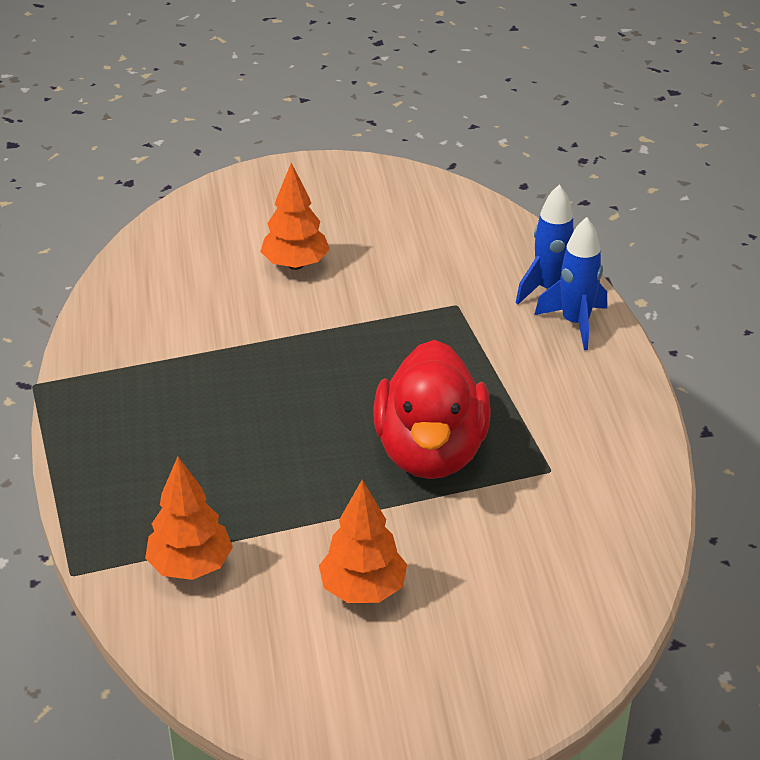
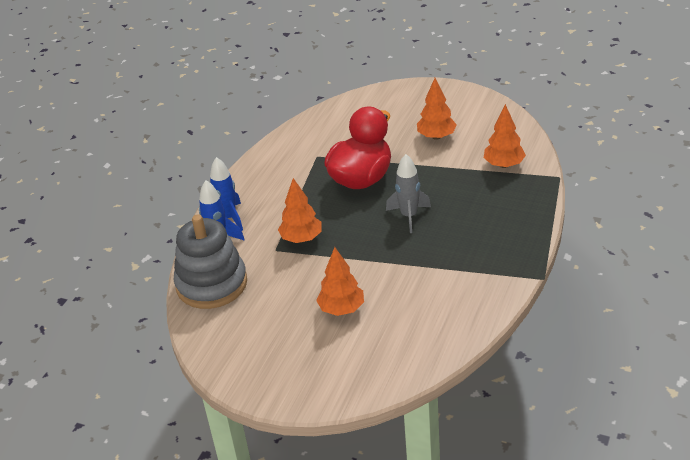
camera: 145 degrees left, 0 degrees up
(298, 413) = (409, 216): none -> grey rocket
(434, 329) = (301, 238): none -> orange tree
(495, 241) = (211, 284): none -> grey stacking toy

